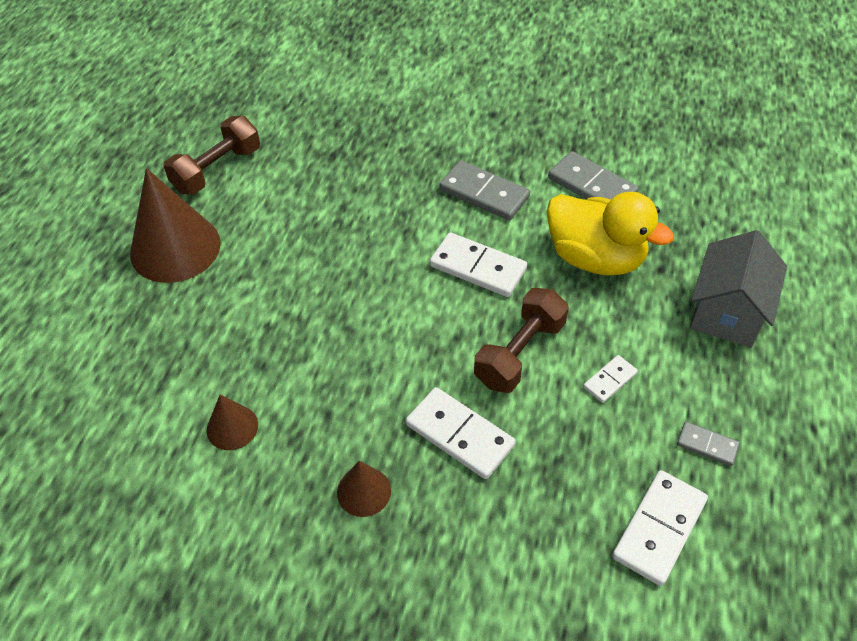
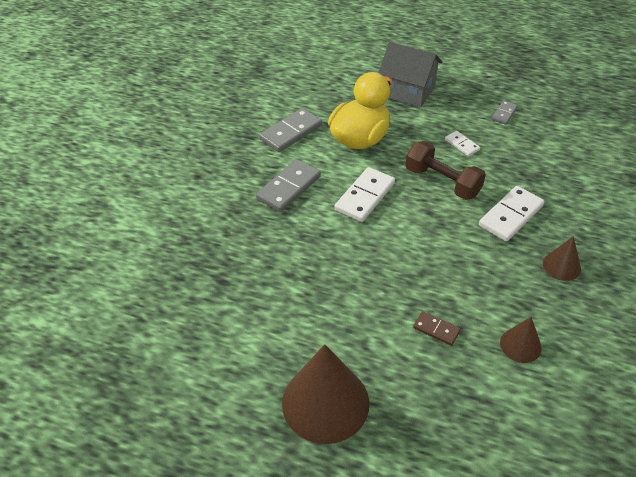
camera: 85 degrees left, 5 degrees down
(217, 170) = (222, 373): brown dumbbell -> none
(260, 341) = (436, 329): none -> brown domino
(659, 529) = (561, 139): white domino -> none

